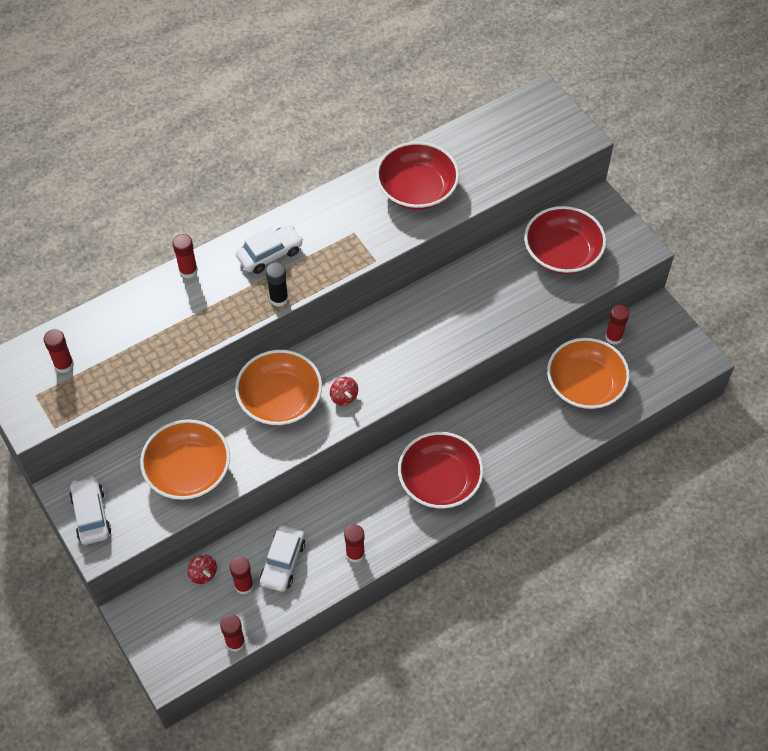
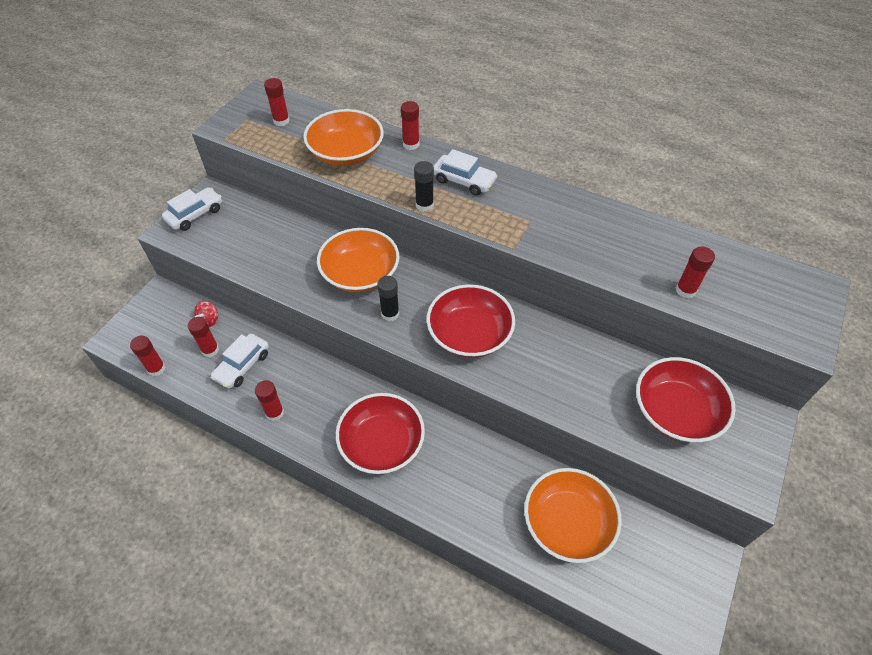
camera: 60 degrees right, 5 degrees down
(188, 471) = (261, 249): orange bowl -> orange bowl (346, 153)
(283, 562) = (242, 365): white car -> white car turned 45 degrees counterclockwise
(344, 397) = (390, 314): red spinning top -> black glue stick
(417, 189) = (614, 242): red bowl -> red bowl (469, 334)
(613, 337) = (643, 524): red glue stick -> red glue stick (685, 290)

